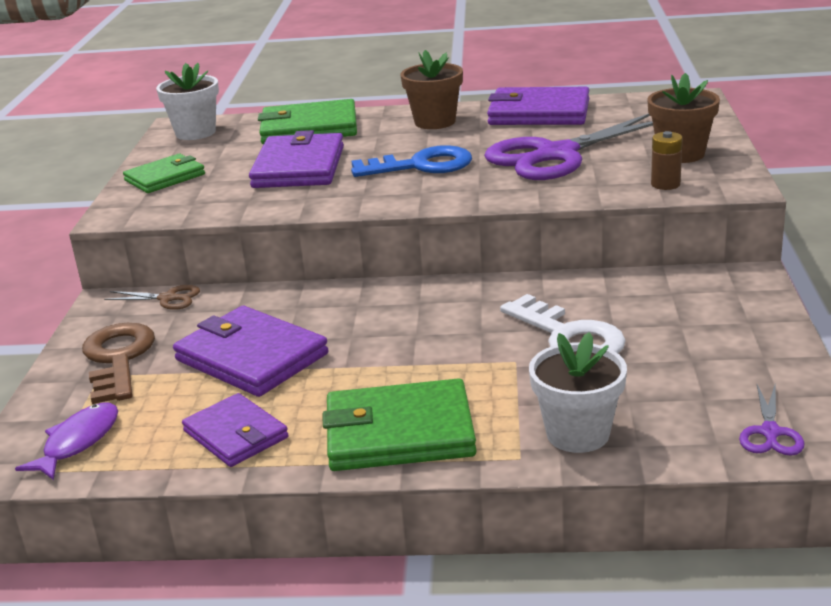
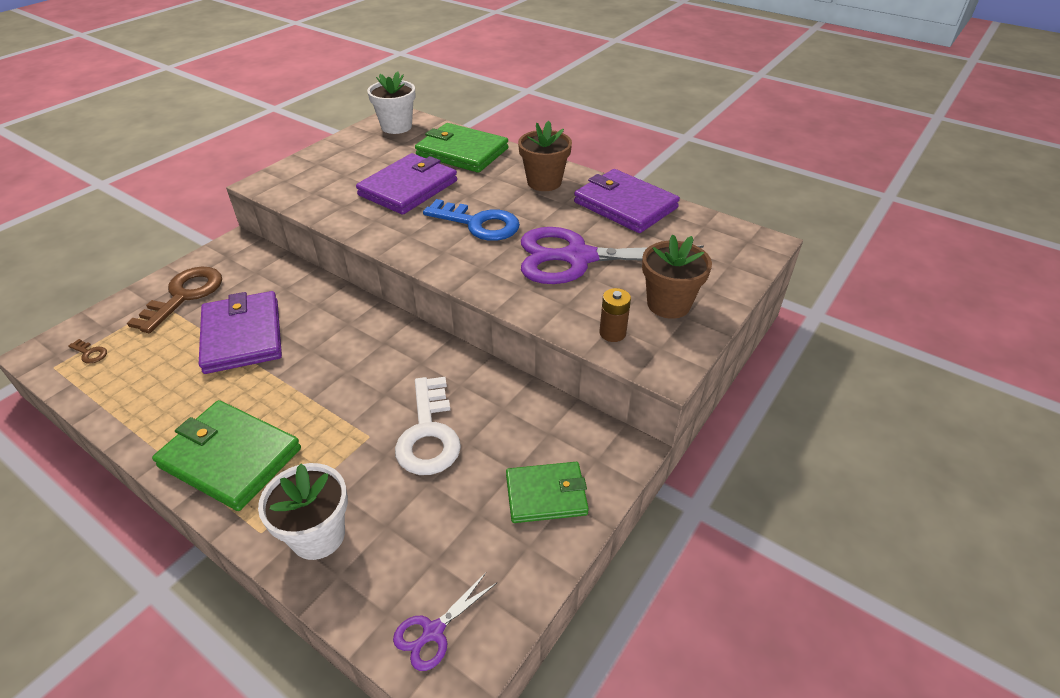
camera: 30 degrees right, 15 degrees up
(78, 442) = (90, 353): purple fish -> brown key
(165, 177) = (329, 161): green wallet -> green wallet (546, 495)
(167, 298) = (264, 258): brown scissors -> none
(236, 434) = (157, 399): purple wallet -> none

